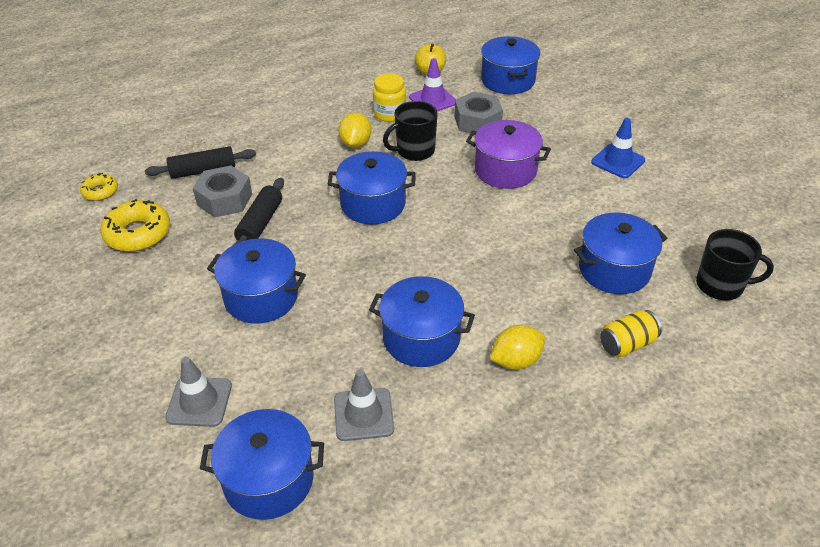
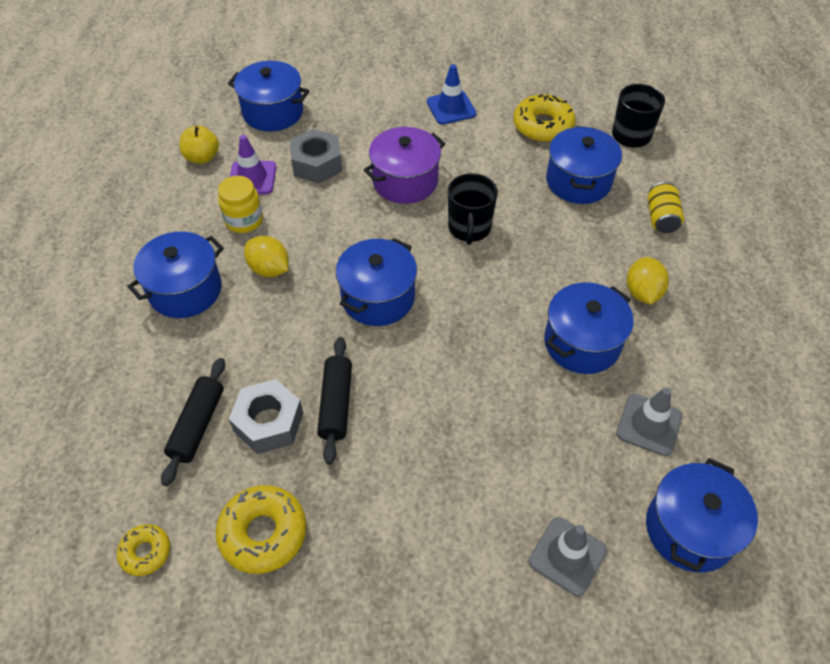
camera: 60 degrees left, 10 degrees up
(260, 223) = (336, 404): black rolling pin -> black rolling pin turned 45 degrees clockwise
(261, 297) = (452, 447): blue pot -> blue pot (185, 290)
(414, 151) = (322, 229): black mug -> black mug (469, 228)
(660, 222) = (543, 126): none -> yellow donut

